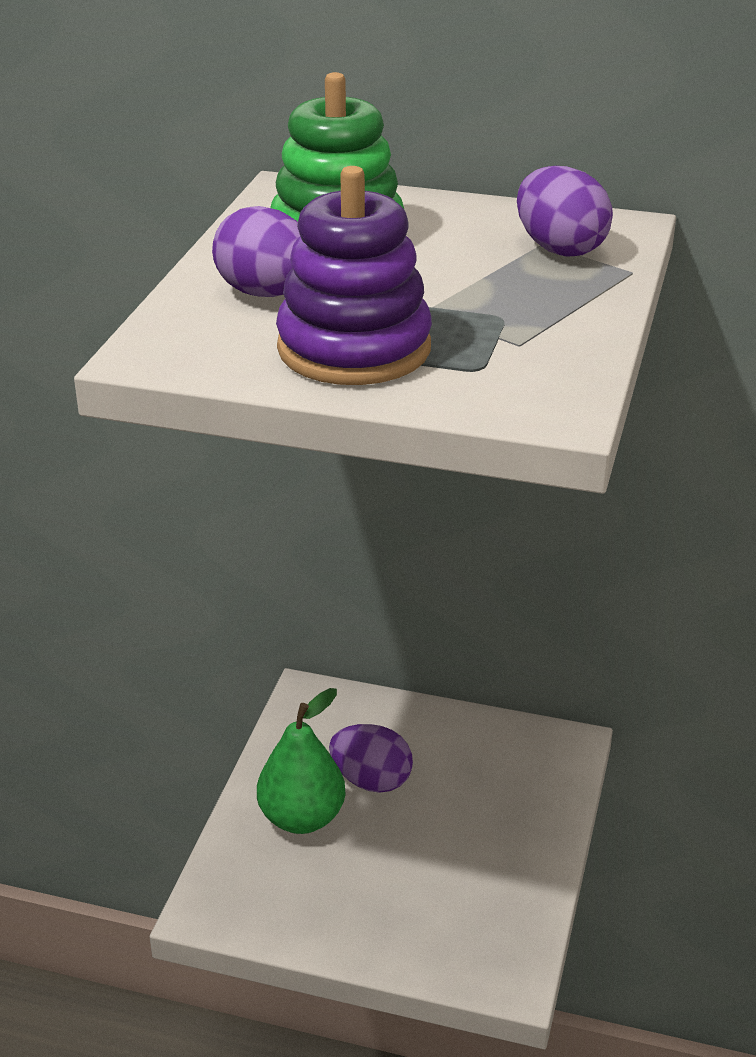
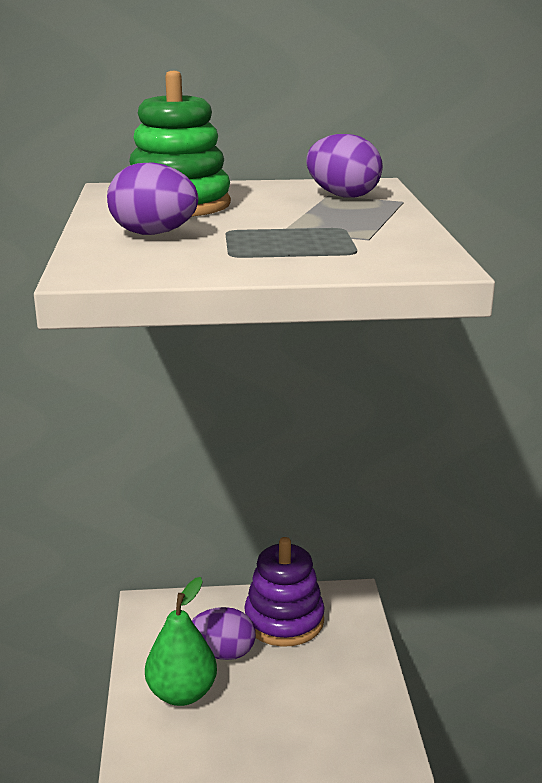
camera: 20 degrees left, 10 degrees down
(354, 349) = (252, 252): purple stacking toy -> purple stacking toy (284, 620)

